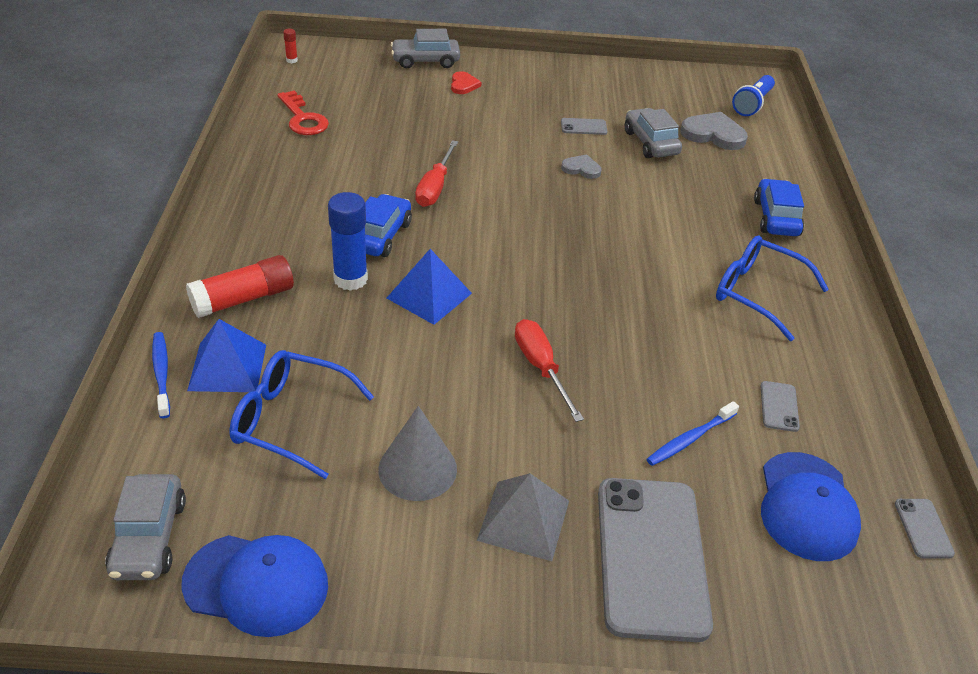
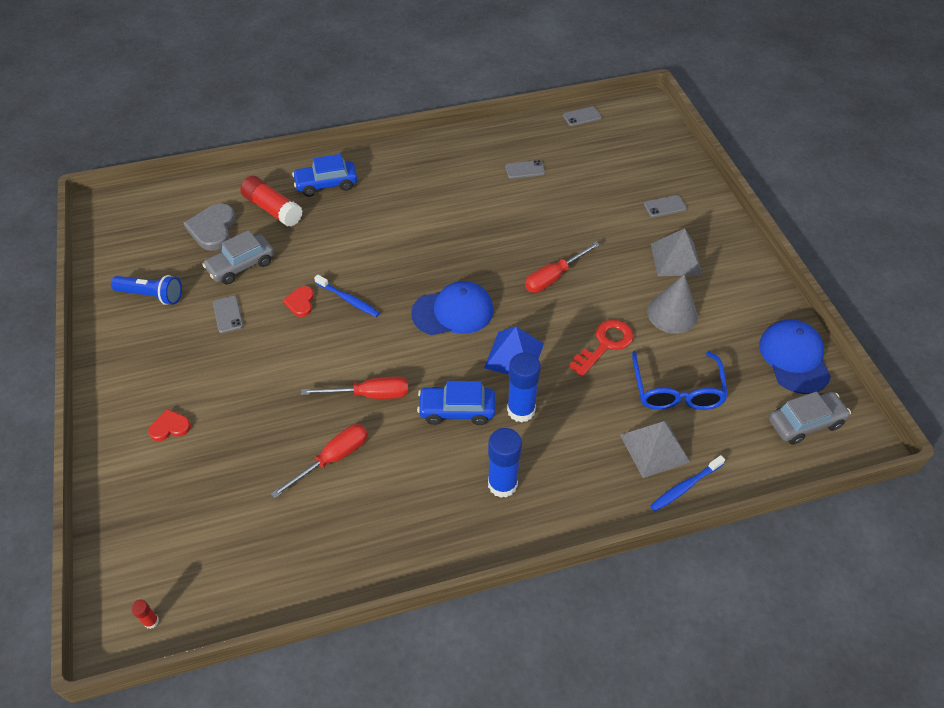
camera: 105 degrees left, 10 degrees up
(227, 367) = (654, 448): blue pyramid -> grey pyramid
(243, 299) = (581, 472): red glue stick -> red glue stick (273, 209)
(272, 242) = (502, 484): none -> blue glue stick
(303, 119) = (286, 549): red key -> red key (605, 344)
(374, 154) = (333, 459): none -> red screwdriver
(425, 61) = (121, 479): grey car -> none
(581, 169) = (300, 302): grey heart -> red heart
(651, 557) = (664, 206): grey phone -> grey phone, size x0.40
(690, 439) = (573, 202): blue toothbrush -> blue toothbrush (348, 299)
(752, 104) = (151, 210): blue flashlight -> blue flashlight (152, 295)
(758, 293) = (422, 186): blue glasses -> none
(807, 506) = (593, 155): blue cap -> blue cap (453, 311)

